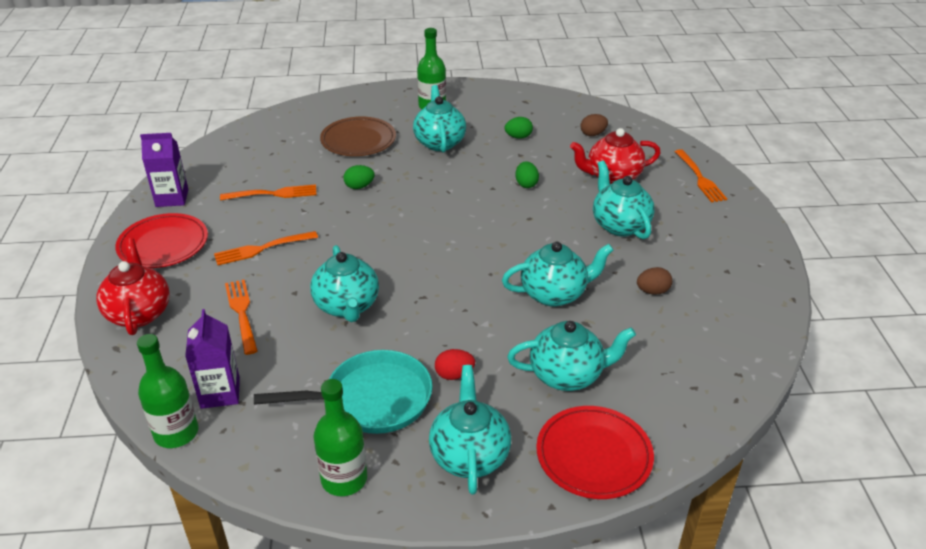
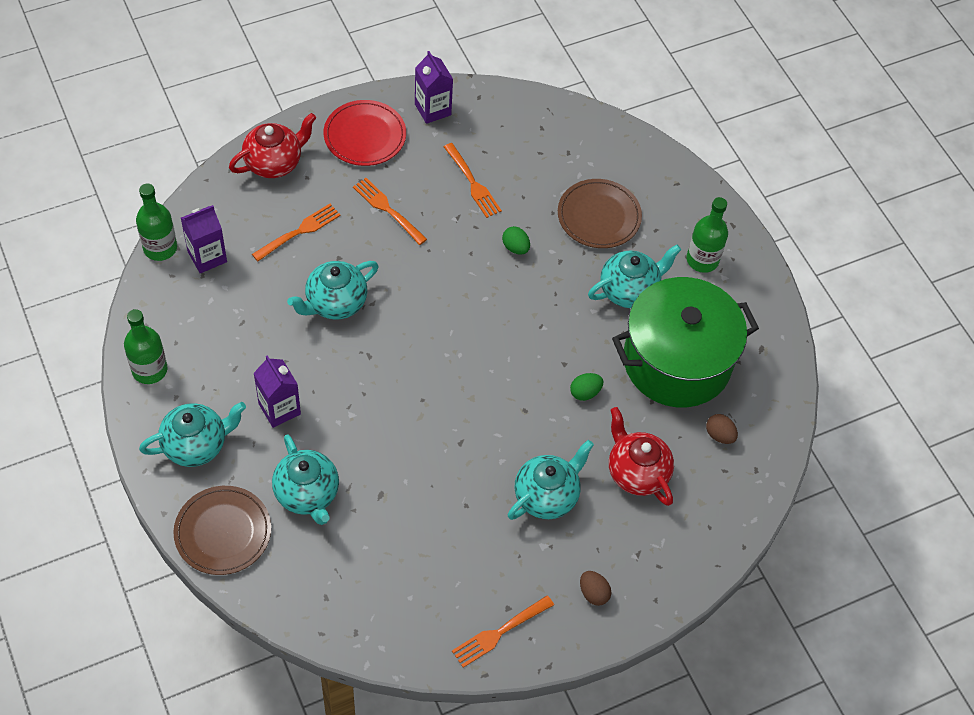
camera: 65 degrees right, 20 degrees up
(372, 399) = (233, 360): turquoise pan -> none
(454, 375) = (279, 409): red egg -> purple carton
(518, 137) = (676, 361): green egg -> green pot
(554, 294) = (412, 460): turquoise teapot -> none
(594, 455) = (223, 532): red plate -> brown plate
(652, 291) = (448, 543): brown egg -> brown egg (593, 593)
(699, 178) = (675, 561): orange fork -> orange fork (500, 632)

